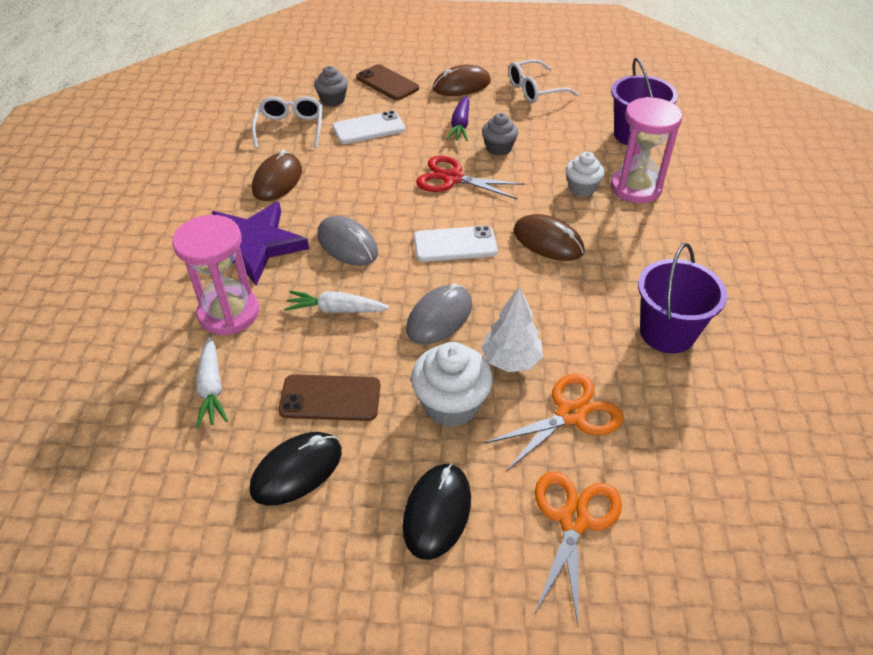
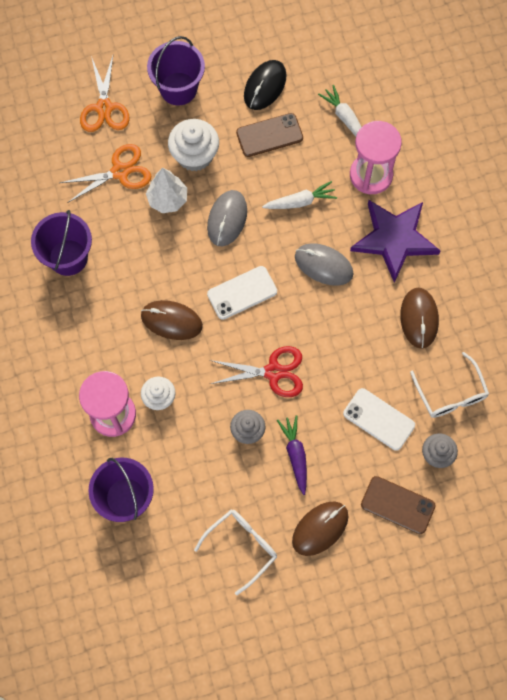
camera: 160 degrees right, 25 degrees up
(368, 128) = (379, 419): white phone -> white phone turned 75 degrees clockwise
(437, 512) = (178, 89): black mouse -> purple bucket
(570, 414) = (120, 172): orange scissors -> orange scissors turned 150 degrees counterclockwise

